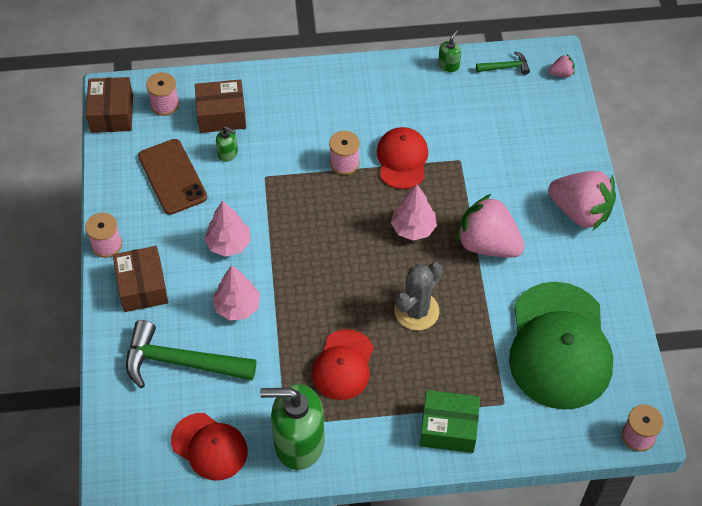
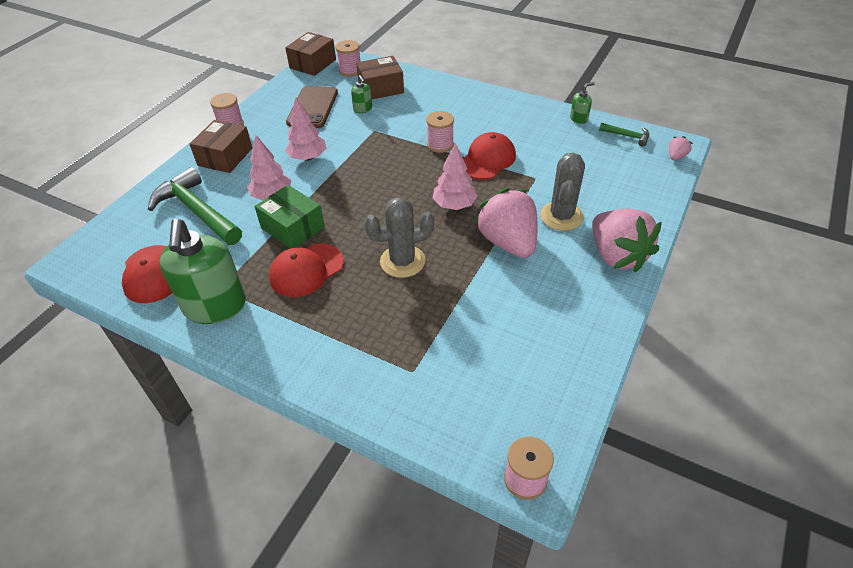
camera: 35 degrees right, 10 degrees down
(221, 115) = (381, 88): brown box -> brown box turned 45 degrees counterclockwise
(298, 442) = (215, 306): green soap dispenser -> green soap dispenser turned 135 degrees counterclockwise
(448, 428) = (344, 363): green box -> green box (293, 227)
(511, 193) = (561, 216): none -> grey cactus
(559, 346) = (508, 351): green cap -> none
(561, 73) = (676, 156): pink strawberry -> pink strawberry turned 75 degrees counterclockwise

